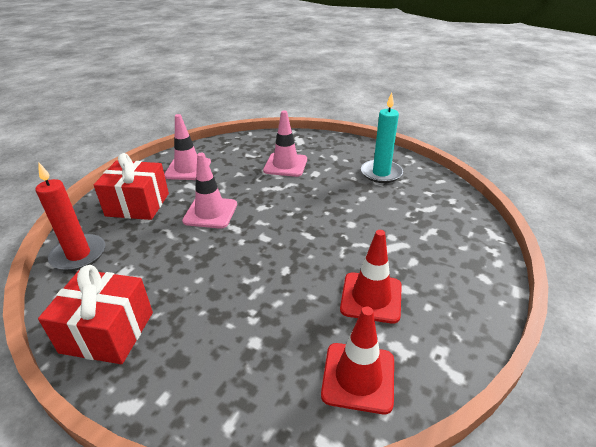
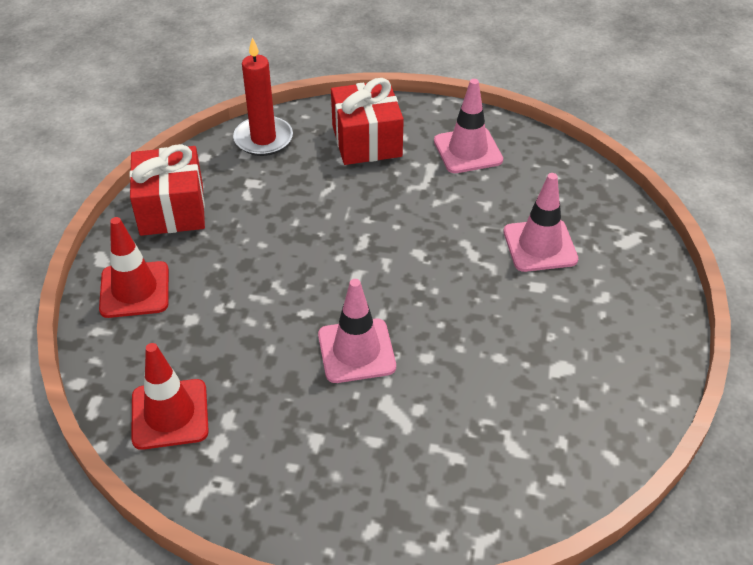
camera: 70 degrees right, 10 degrees up
(210, 213) = (382, 209): pink traffic cone -> pink traffic cone (356, 351)
(371, 297) = (288, 405): red traffic cone -> red traffic cone (134, 290)
(381, 173) = (586, 369): turquoise candle -> none

